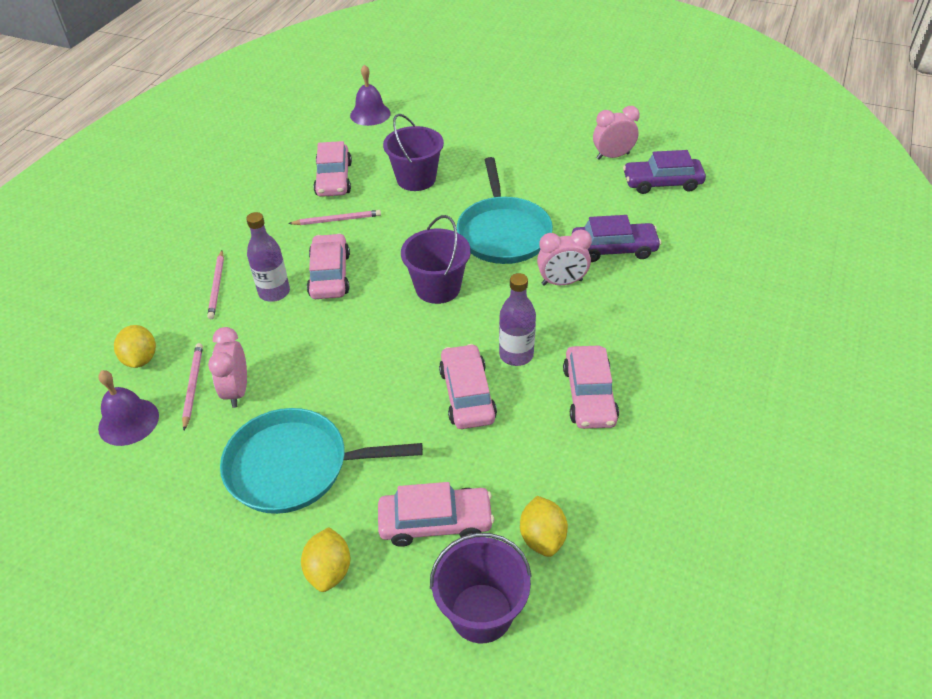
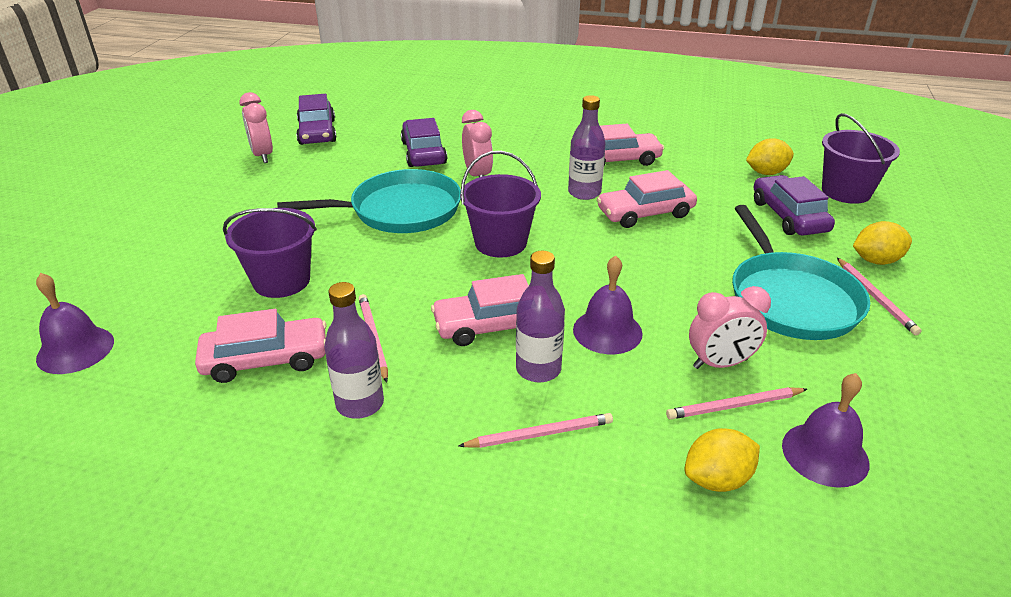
camera: 100 degrees left, 10 degrees down
(271, 538) = (875, 298): none -> pink pencil
(278, 215) = (360, 404): none -> purple bottle
(299, 334) = (607, 331): none -> purple bell
(435, 522) = (788, 216): pink car -> purple car

